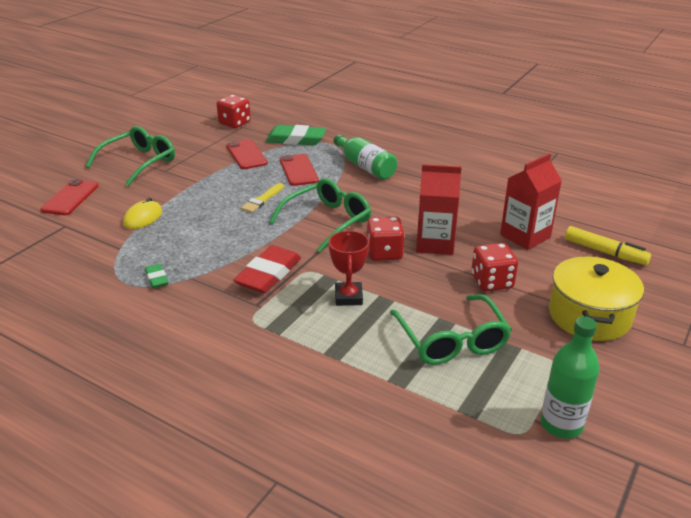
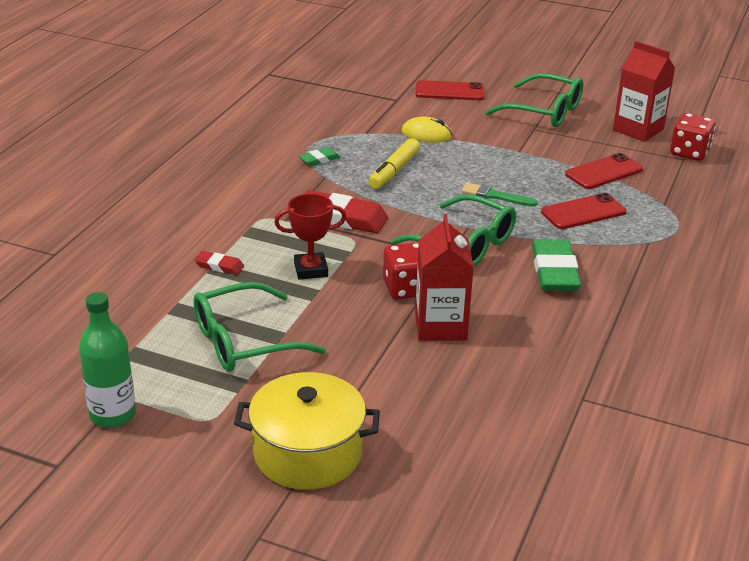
camera: 80 degrees right, 0 degrees up
(262, 200) = (495, 196): yellow brush -> green brush
(296, 139) = (671, 201): green eraser -> green eraser (554, 271)
(330, 351) = (219, 266): none -> red eraser
(365, 166) = (623, 261): green bottle -> none
(492, 282) = (365, 372): red dice -> none
(525, 236) = (488, 405): red carton -> red carton (638, 130)
(605, 252) = (471, 484): yellow marker -> yellow marker (394, 171)

